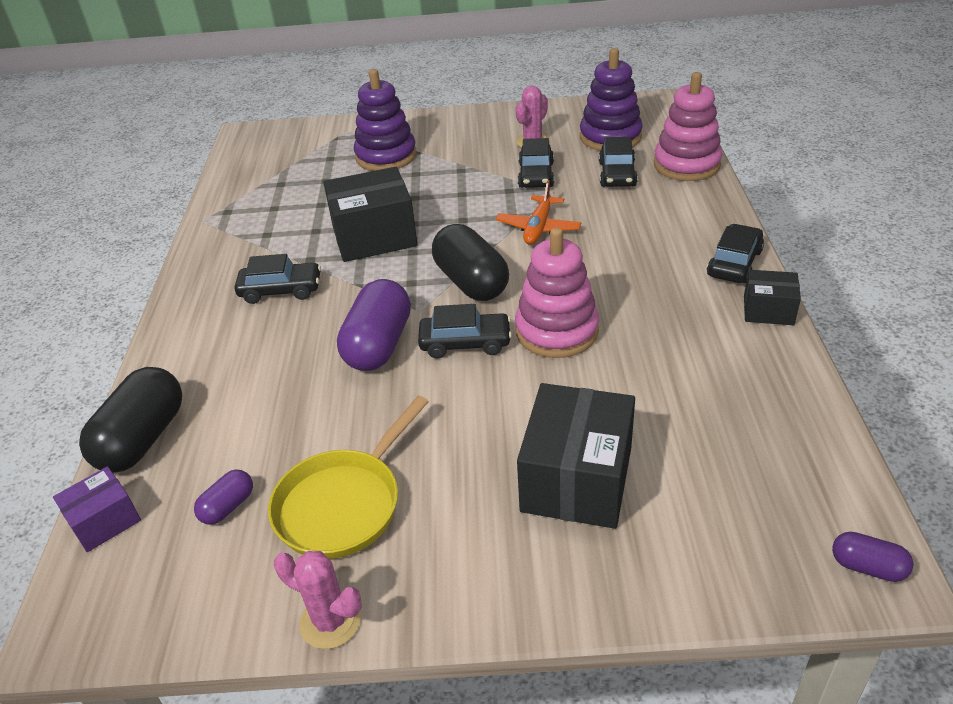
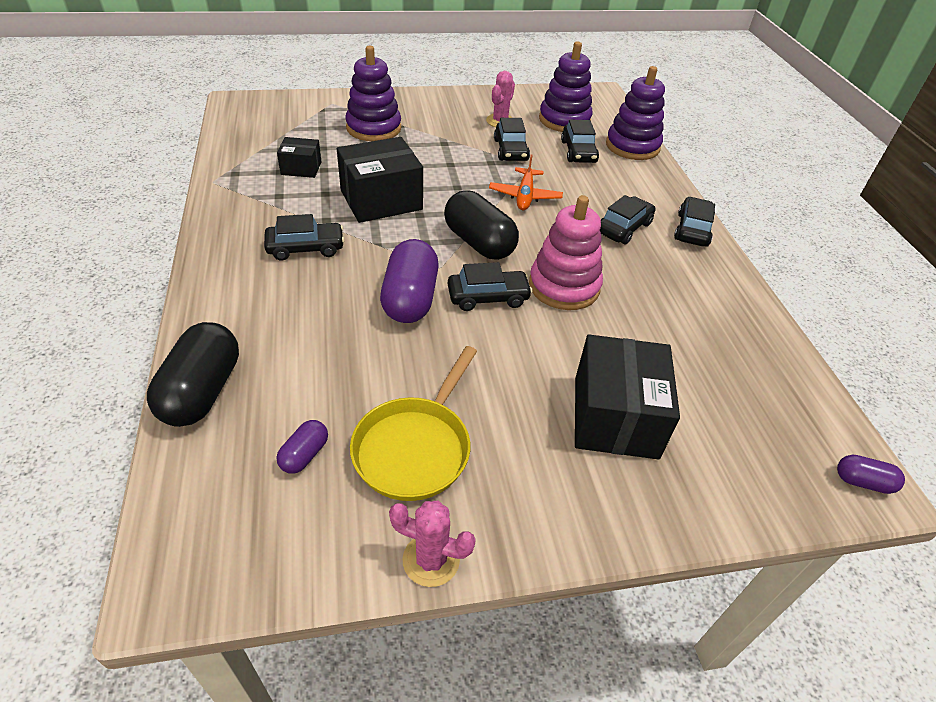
camera: 15 degrees left, 5 degrees up
(105, 521) = (182, 475): purple box -> none
(648, 262) = (623, 228): none -> black car
(686, 165) = (632, 146): pink stacking toy -> purple stacking toy
(768, 310) = (729, 269): black box -> black box (301, 168)

